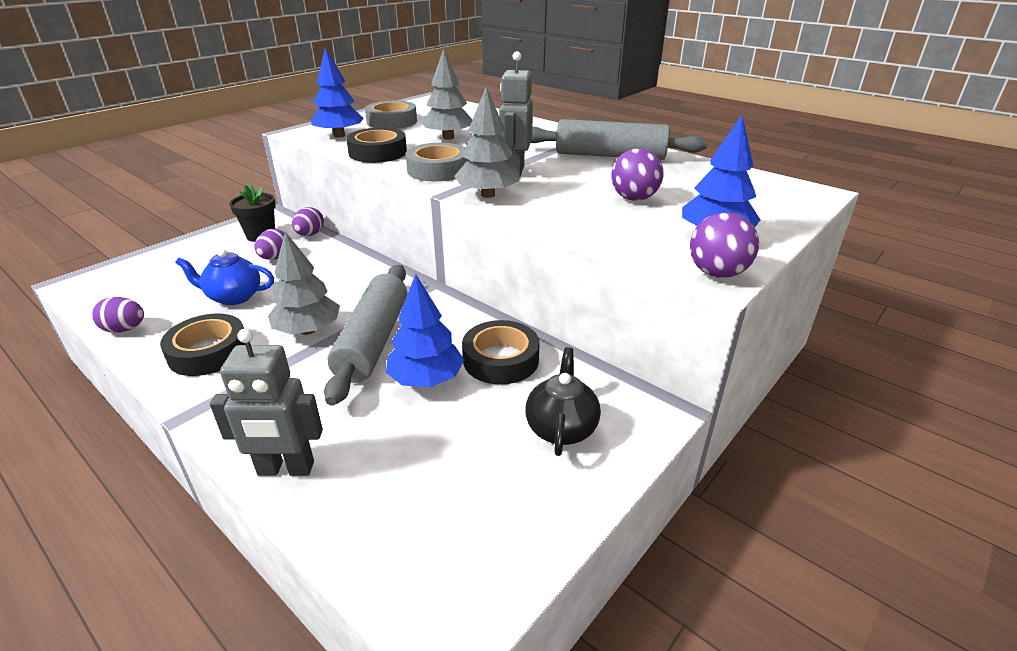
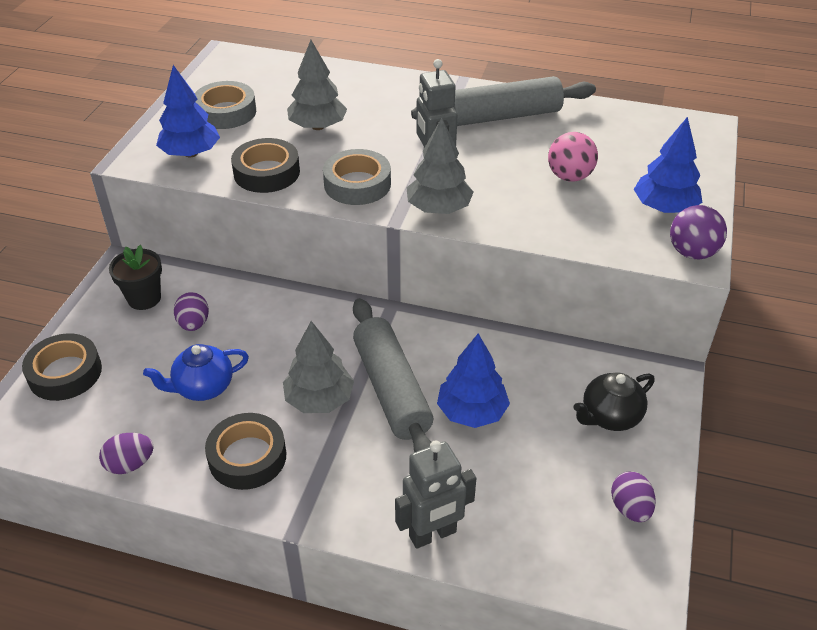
camera: 25 degrees left, 10 degrees up
(310, 234) = (200, 280): purple egg -> purple egg (630, 508)
(501, 359) = (517, 370): black tape -> black tape (65, 373)
(561, 428) = (609, 417): black teapot -> black teapot turned 105 degrees counterclockwise
(634, 198) = (569, 177): purple ball -> pink ball

